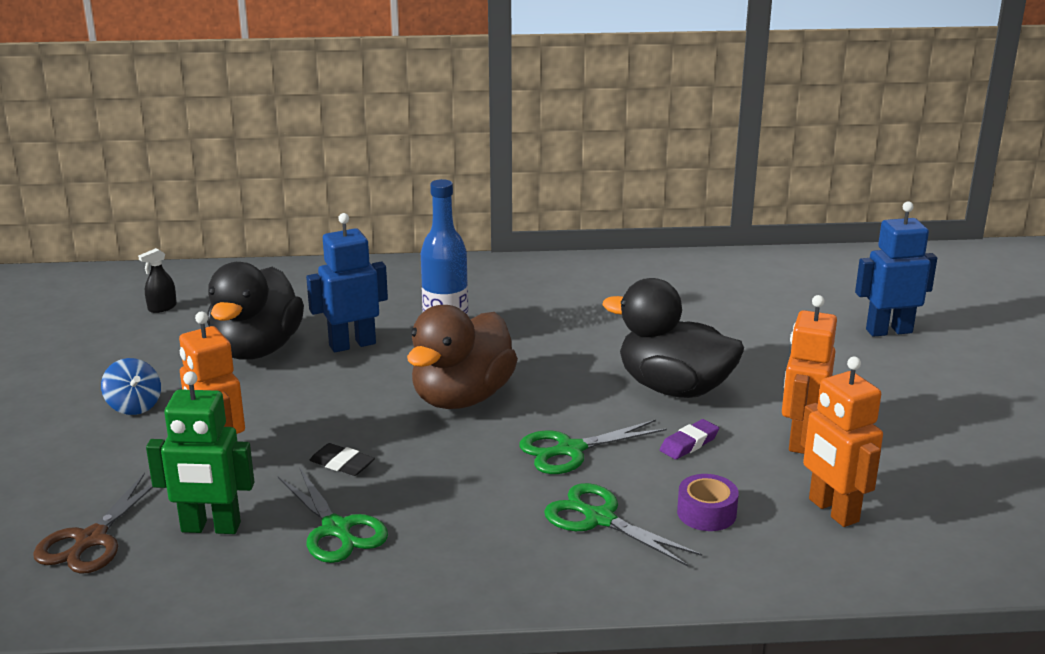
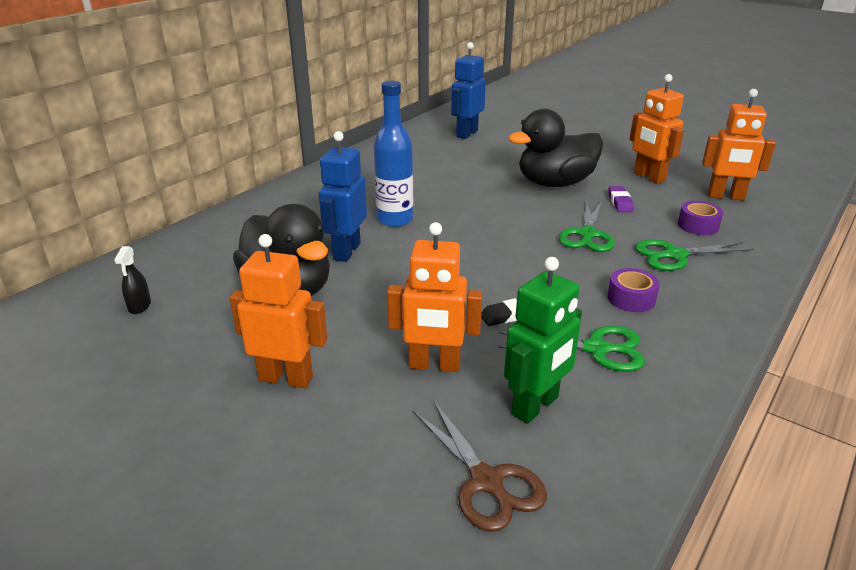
camera: 50 degrees left, 5 degrees up
(134, 406) = (286, 378): blue spinning top -> orange robot
(460, 519) = (631, 298): none -> purple tape
(462, 398) = (479, 242): brown duck -> none
(888, 331) = (568, 121): blue robot -> blue robot (466, 134)

